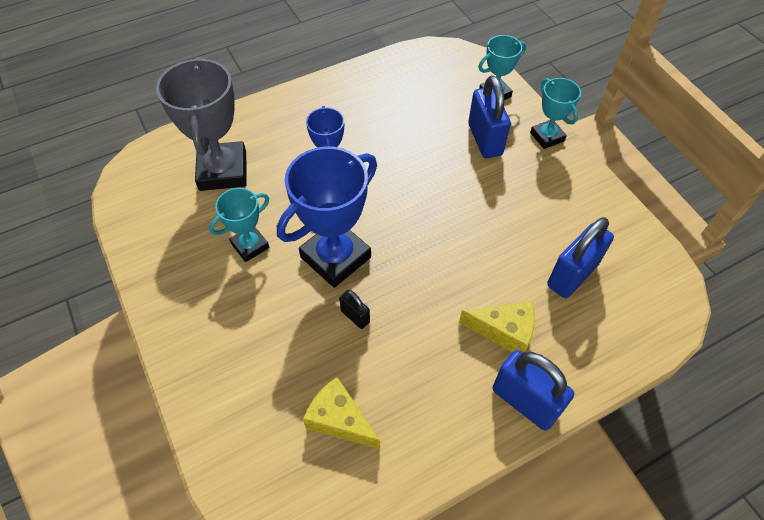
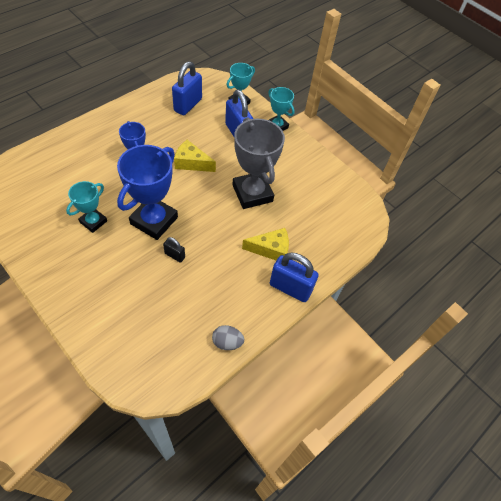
camera: 20 degrees left, 0 degrees up
(223, 171) = (62, 175): grey trophy -> grey trophy (252, 193)
(339, 420) = (177, 319): yellow cheese -> yellow cheese (191, 163)
(408, 473) = (227, 342): none -> grey egg
(572, 275) = (306, 209): blue padlock -> blue padlock (188, 105)

